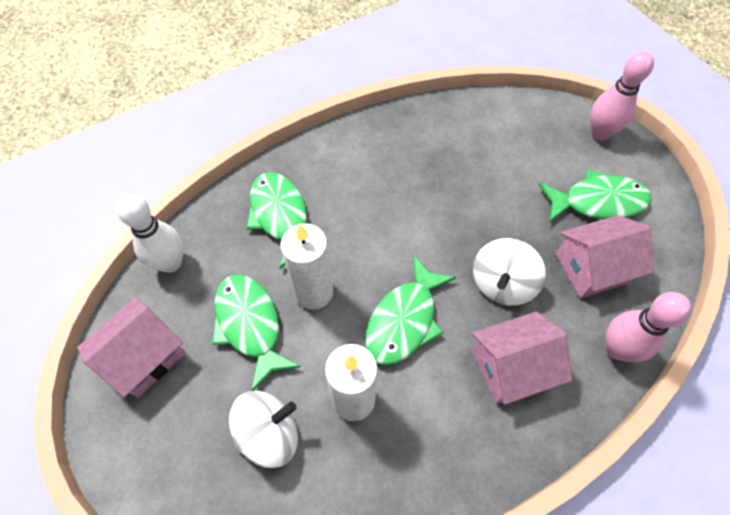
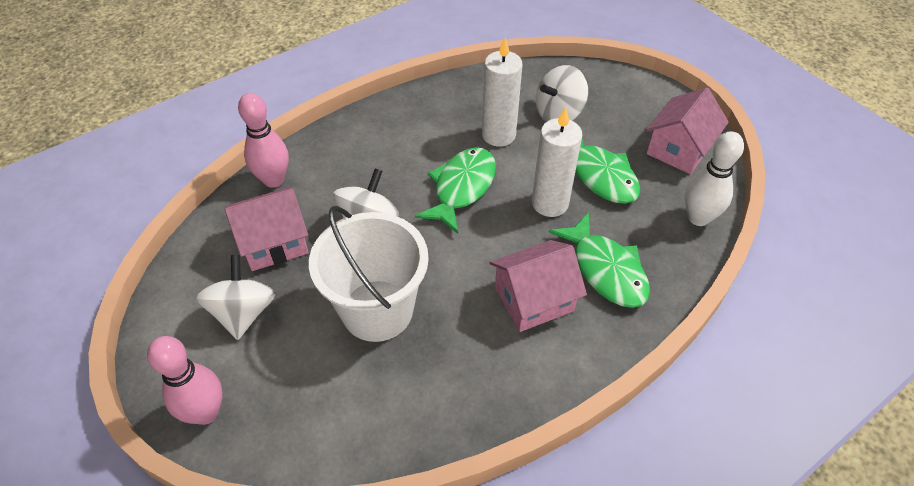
camera: 175 degrees right, 10 degrees down
(484, 195) = (377, 310): none -> white bucket
(511, 367) = (369, 162): pink house -> pink house (534, 299)
(597, 202) = (243, 313): green fish -> white spinning top

